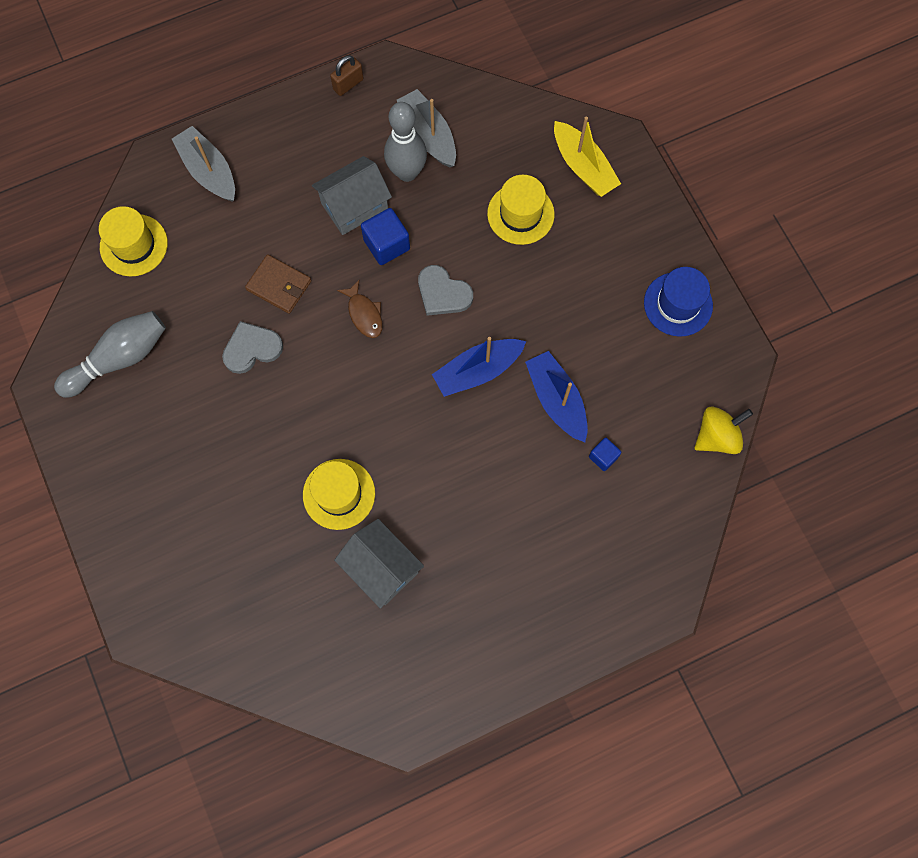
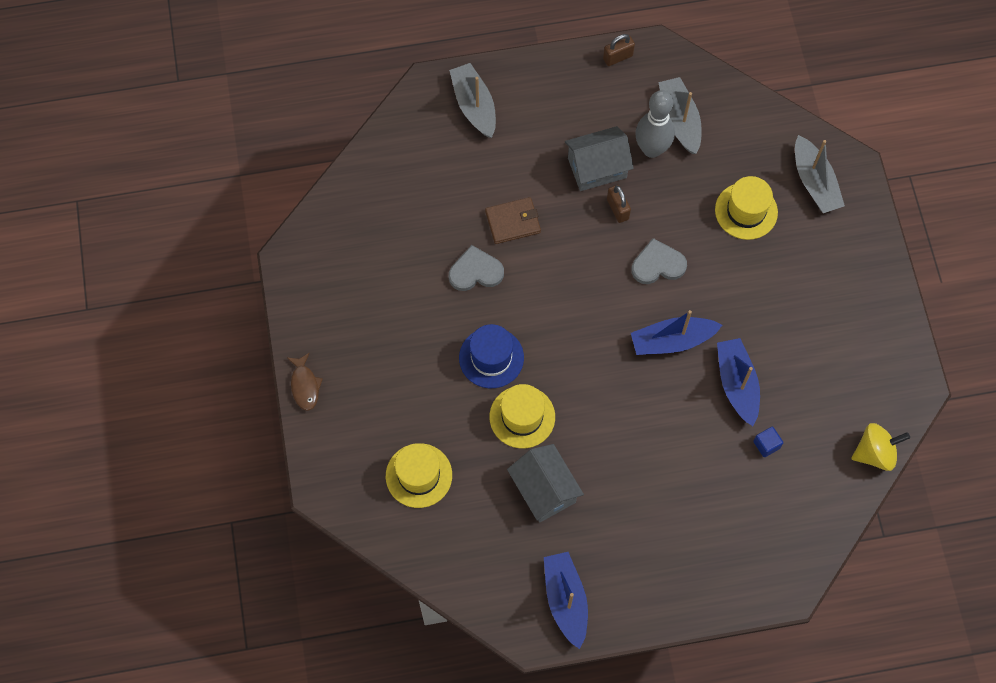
camera: 15 degrees right, 5 degrees down
(119, 359) = (358, 252): grey bowling pin -> none
(134, 245) = (393, 155): yellow hat -> yellow hat (419, 475)
(279, 285) = (512, 222): brown wallet -> brown wallet turned 60 degrees counterclockwise
(364, 314) = (582, 265): brown fish -> brown fish (305, 385)
(386, 244) = (617, 209): blue cube -> brown padlock
(433, 683) = (565, 600): none -> blue boat
(443, 293) = (658, 264): grey heart -> grey heart turned 120 degrees clockwise
(583, 167) = (814, 182): yellow boat -> grey boat
(678, 304) = (870, 327): blue hat -> blue hat (491, 357)

